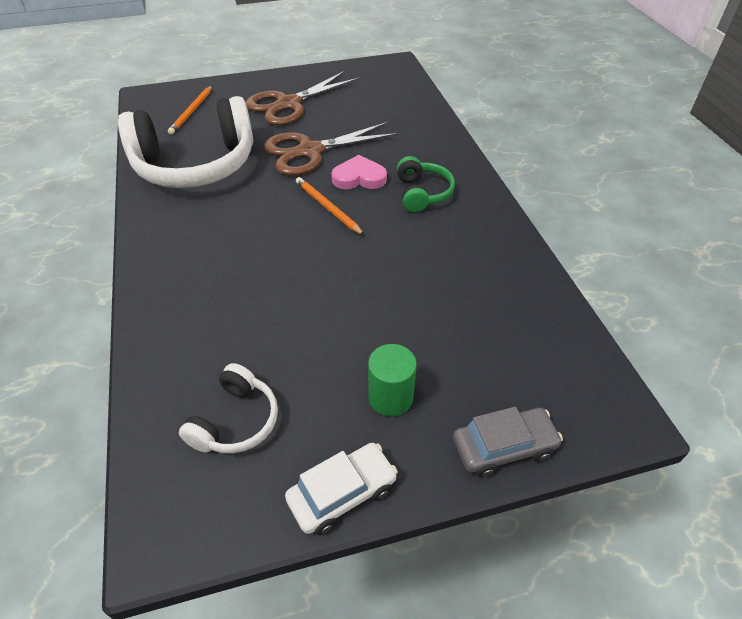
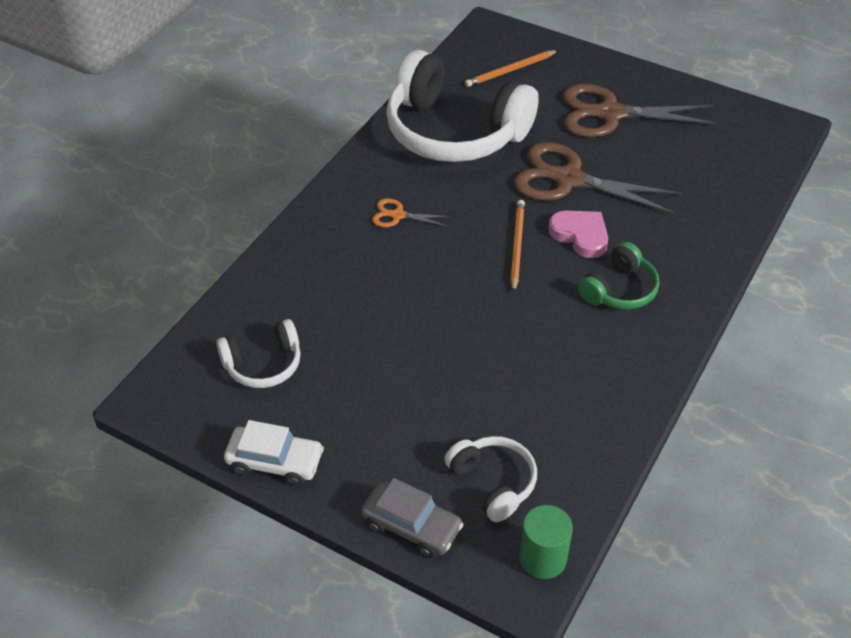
camera: 45 degrees right, 0 degrees up
(217, 239) = (397, 215): none -> orange scissors
(390, 397) = (378, 430): green cylinder -> green cylinder (543, 558)
(511, 367) = (493, 483): none -> white headphones

